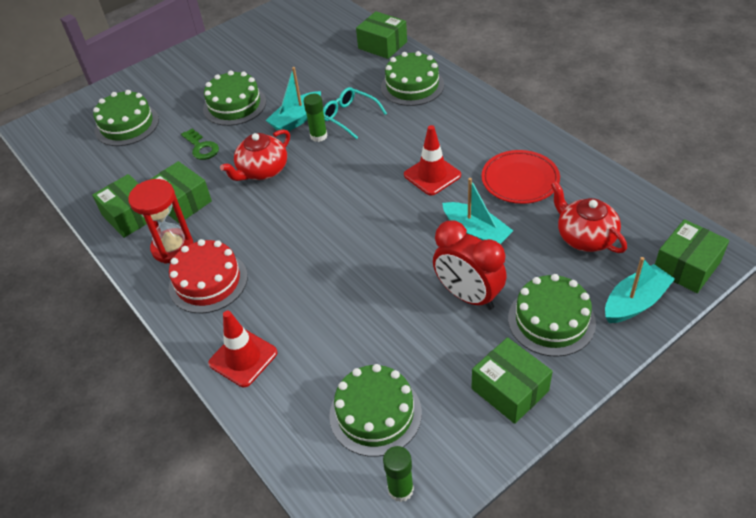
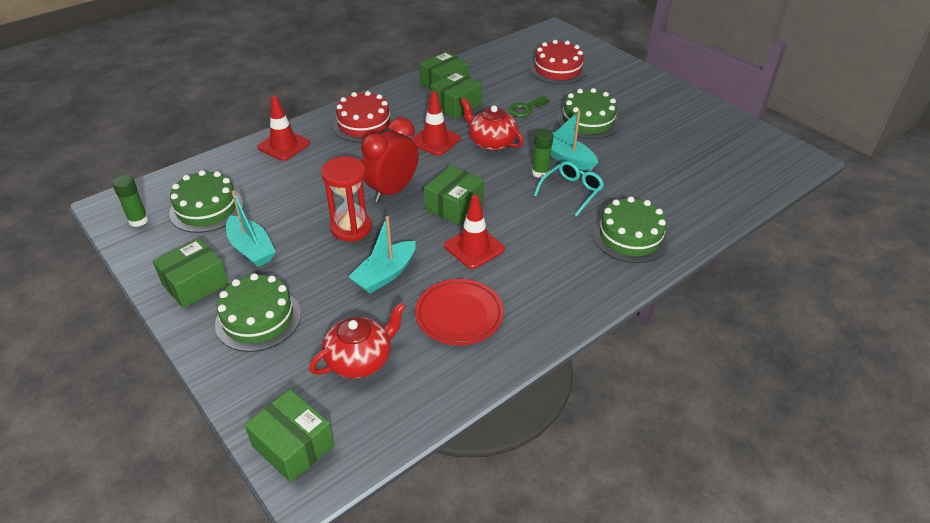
camera: 85 degrees right, 5 degrees down
(127, 125) = (558, 70): green cake -> red cake
(172, 247) = (404, 105): red hourglass -> red hourglass (351, 228)
(253, 214) = (435, 140): none -> red traffic cone
(382, 45) = (709, 215): green box -> green box (454, 206)
(468, 296) = (306, 265): red clock -> red clock (392, 191)
(635, 302) = (258, 387): turquoise boat -> turquoise boat (251, 249)

